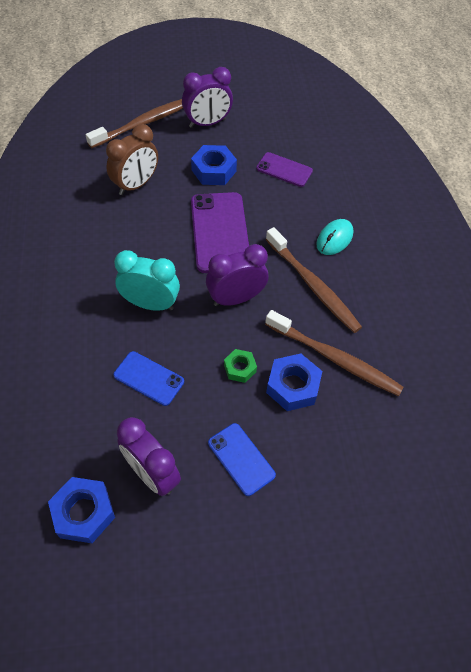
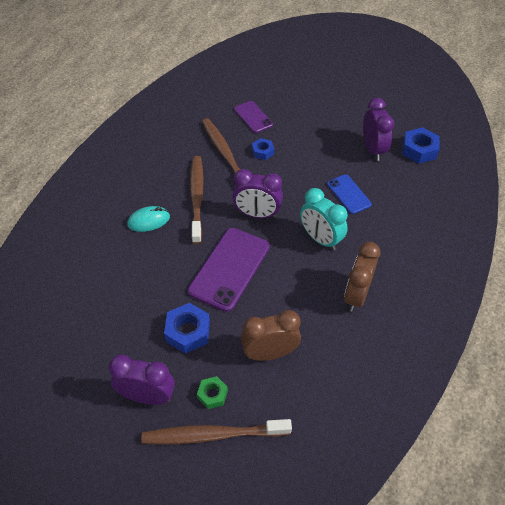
camera: 145 degrees left, 5 degrees down
(83, 264) = (356, 295): none -> brown clock
(240, 368) = (287, 174): green nut -> green nut (212, 394)
(241, 459) = (319, 135): blue phone -> none
(284, 170) = (126, 299): purple phone -> purple phone (253, 117)
(292, 386) = (262, 152): blue nut -> blue nut, size x0.60

